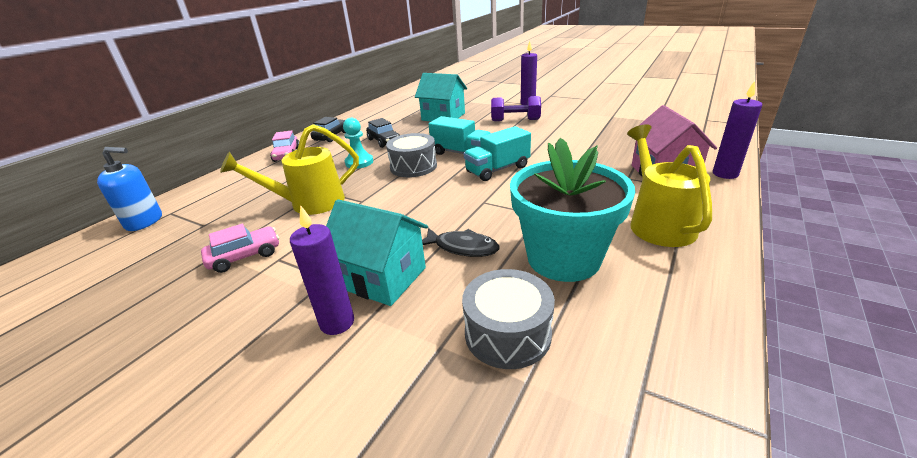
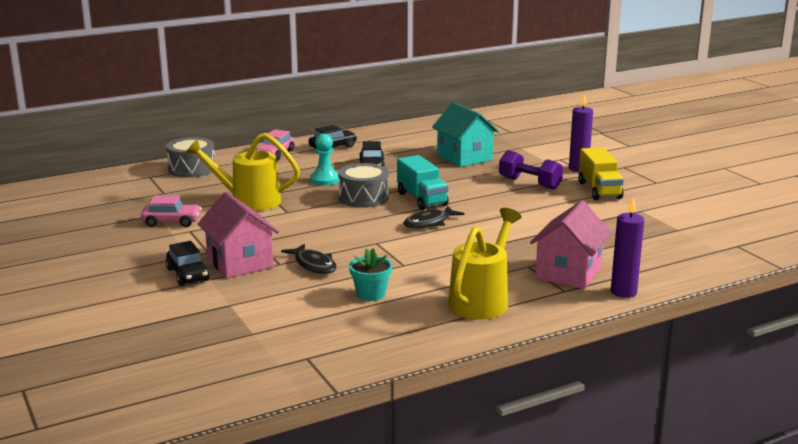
camera: 30 degrees right, 10 degrees down
(144, 221) = (129, 177): blue soap dispenser -> none
(337, 322) = (188, 275): purple candle -> black car
(382, 277) = (240, 263): turquoise house -> pink house
(497, 169) = (429, 223): turquoise truck -> black fish
(507, 333) = (273, 313): grey drum -> grey drum (192, 169)
(563, 258) = (371, 294): turquoise flower pot -> turquoise flower pot, size x0.45
(565, 112) = (599, 190): none -> yellow truck

